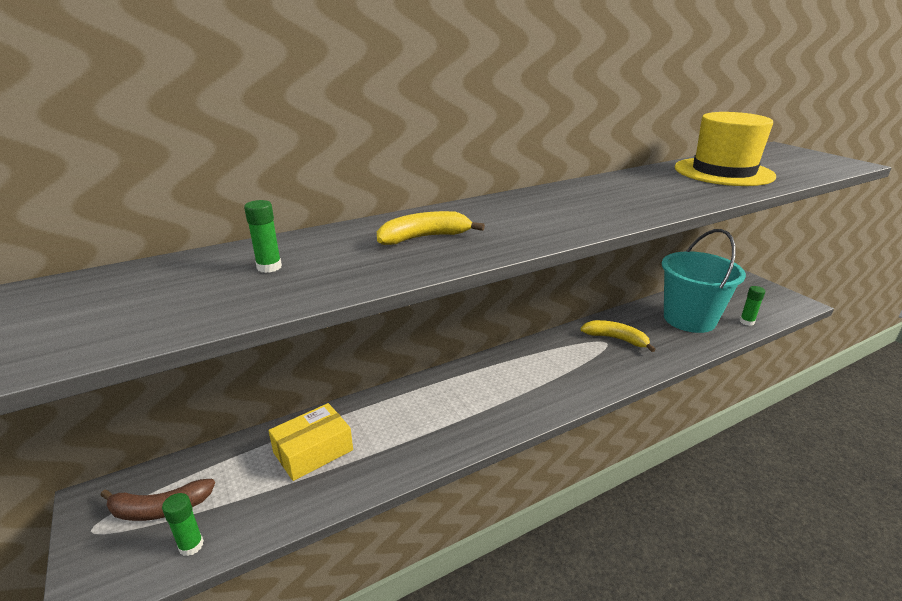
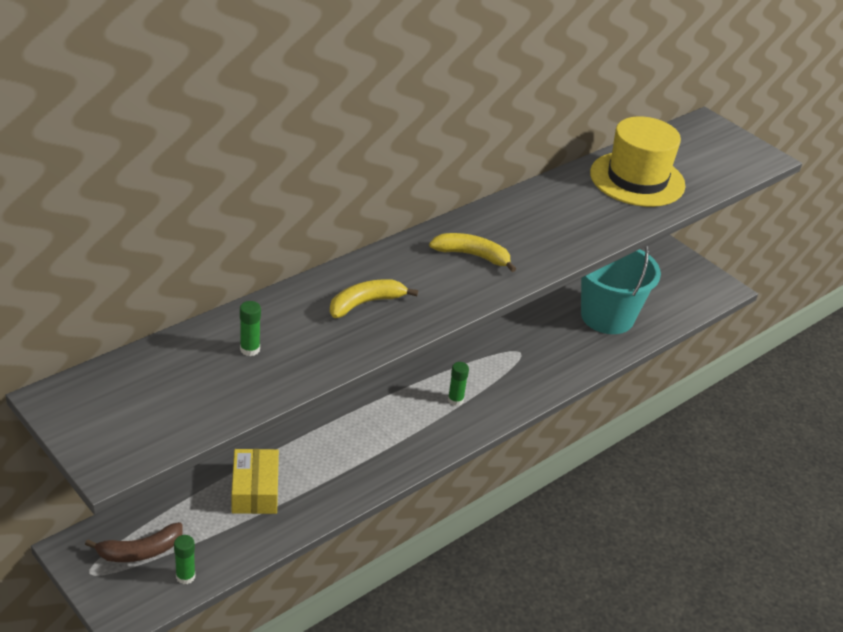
camera: 15 degrees left, 10 degrees up
(313, 451) = (255, 490): yellow box -> yellow box turned 45 degrees counterclockwise
(616, 339) = (530, 347): yellow banana -> yellow banana (472, 256)
(747, 322) = (665, 317): green glue stick -> green glue stick (455, 400)

